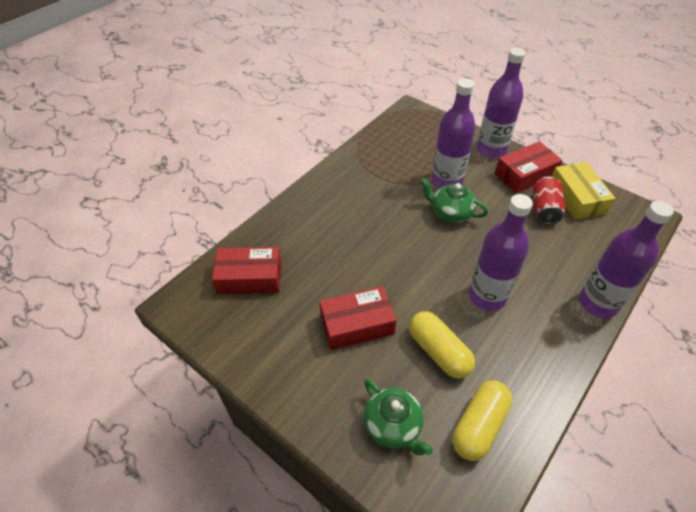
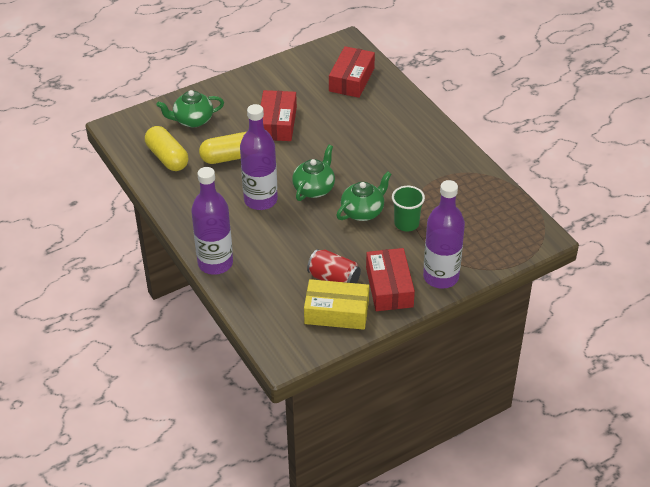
camera: 110 degrees right, 5 degrees down
(442, 257) = (314, 188): none -> green teapot
(446, 182) = (406, 224): purple bottle -> green cup

